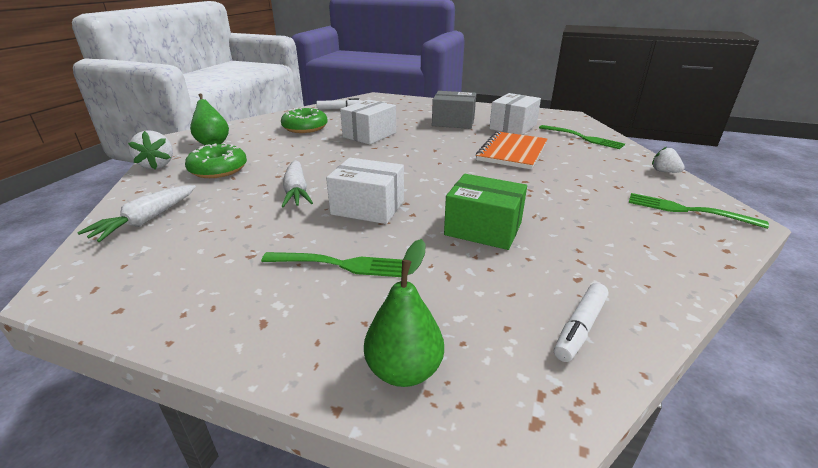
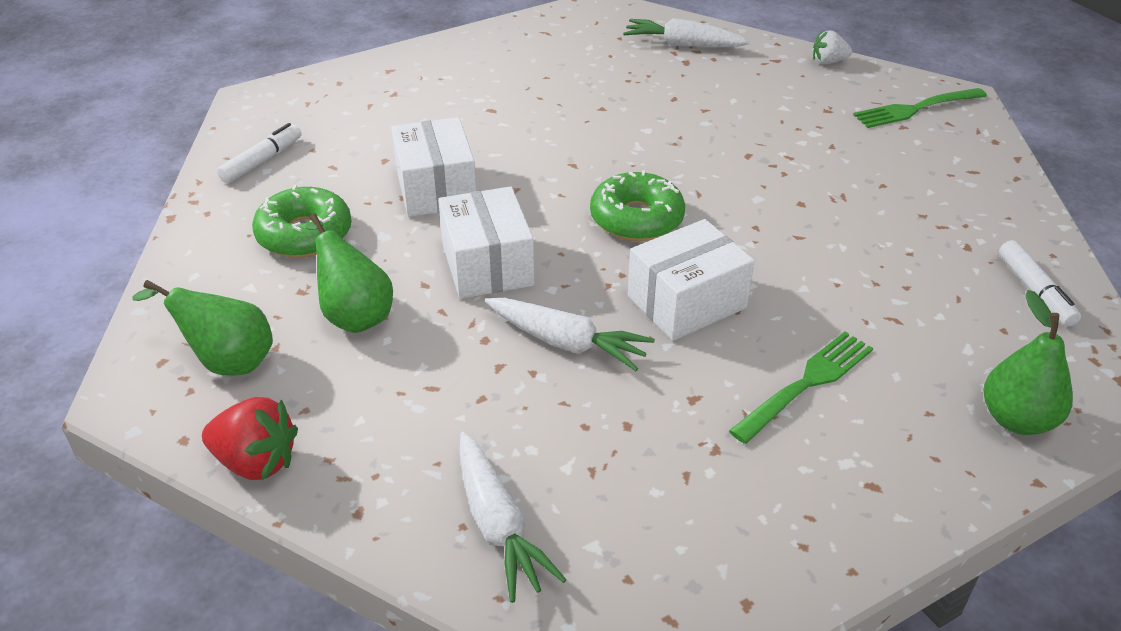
camera: 50 degrees left, 10 degrees up
(157, 165) = (256, 462): white strawberry -> red strawberry
(218, 169) = (377, 393): green donut -> green donut (636, 219)
(265, 150) = (354, 315): none -> green pear
(453, 122) = (493, 96): grey box -> none
(483, 229) = (827, 247): green box -> none
(512, 152) = (660, 115): orange notebook -> none
(513, 127) = (579, 65): white box -> white box (487, 265)
(583, 138) = (683, 45): green fork -> white carrot

